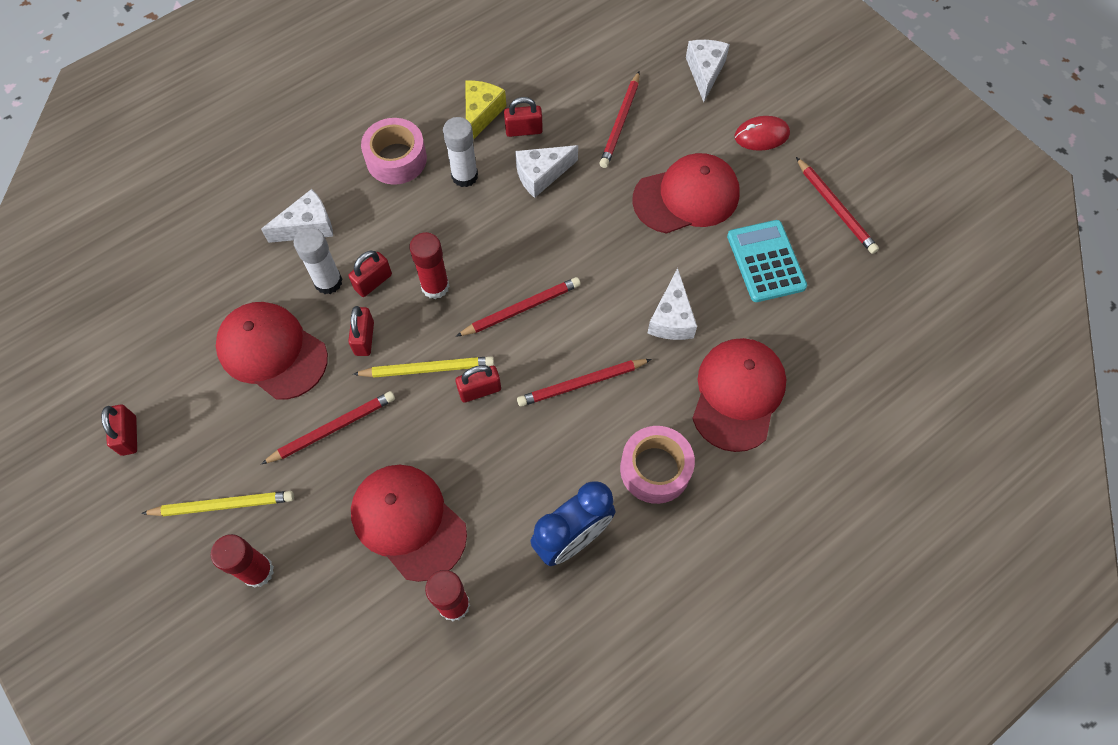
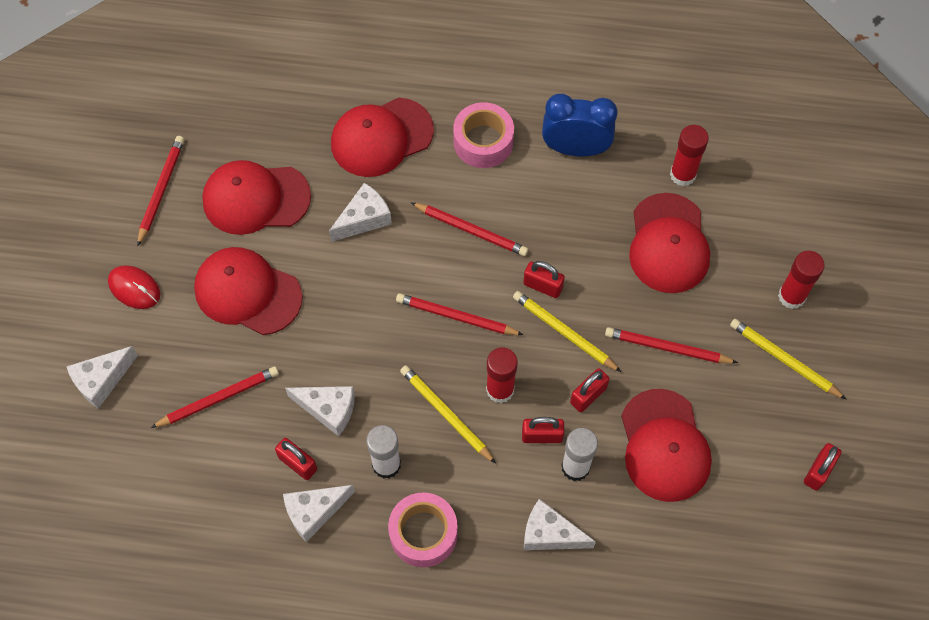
camera: 135 degrees left, 0 degrees up
(457, 239) = (446, 414): none -> yellow pencil
(481, 114) = (314, 512): yellow cheese -> white cheese
(765, 261) = (256, 198): turquoise calculator -> red cap

